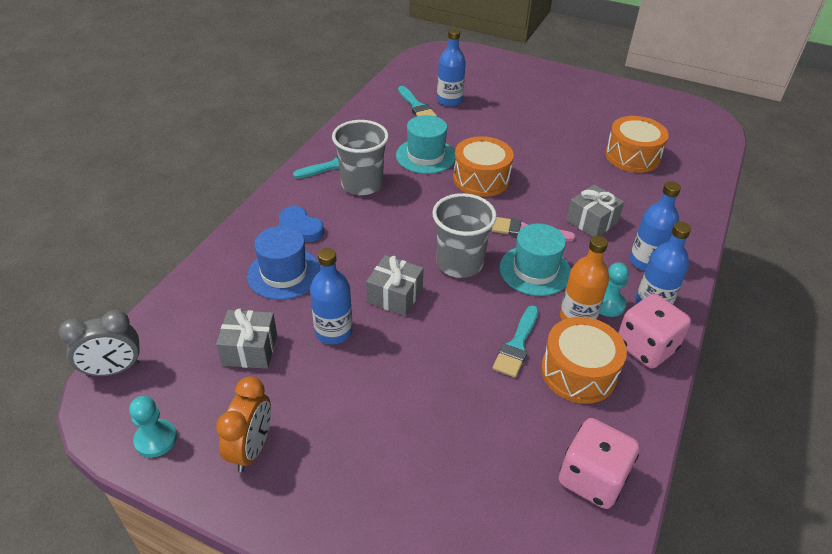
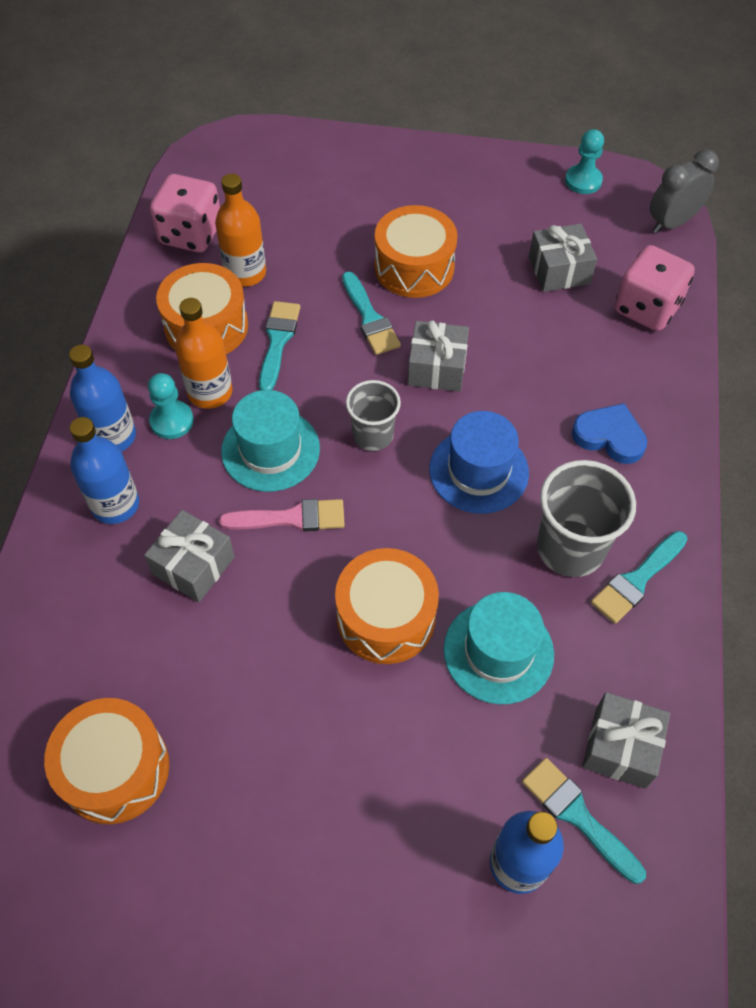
camera: 165 degrees right, 15 degrees up
(252, 449) = (497, 192): orange clock -> none
(284, 273) = (583, 365): blue hat -> blue hat (478, 471)
(333, 331) = (484, 308): blue bottle -> none
(376, 384) = (414, 267): none -> orange drum
(384, 119) = (620, 747): none -> grey gift
(433, 346) = (370, 318): none -> turquoise brush
(459, 263) = (373, 435): grey cup -> grey cup, size x0.63
(538, 417) = (245, 273): none -> orange bottle
(646, 347) = (128, 373): pink dice -> pink dice (646, 308)

